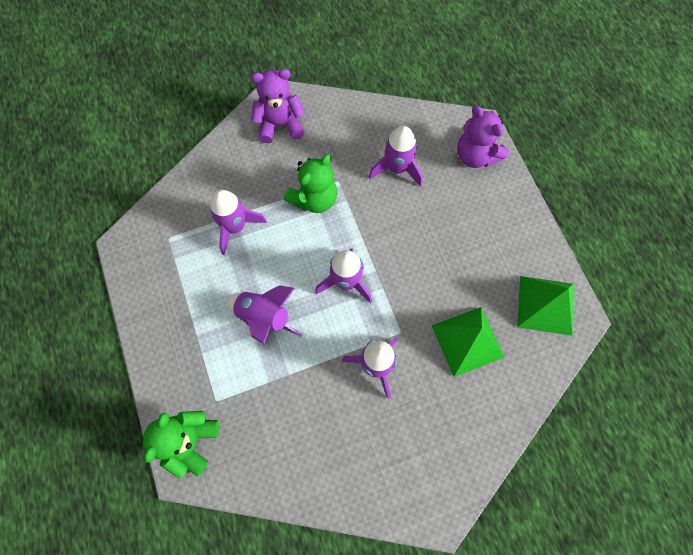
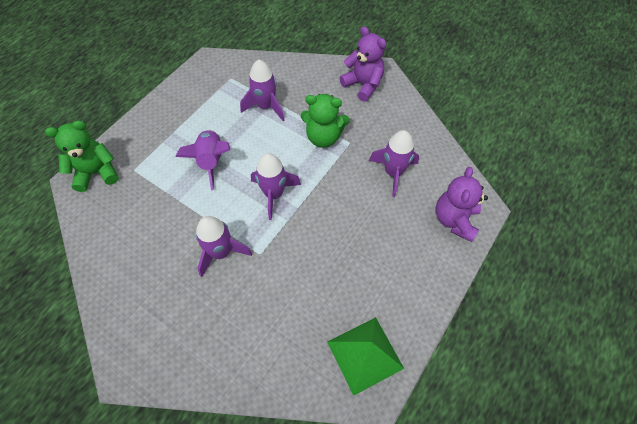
camera: 55 degrees right, 10 degrees down
(467, 341) = (286, 308): green pyramid -> none

